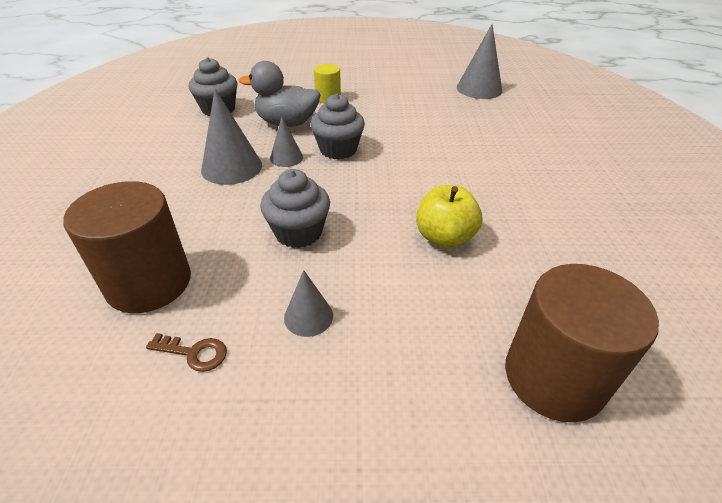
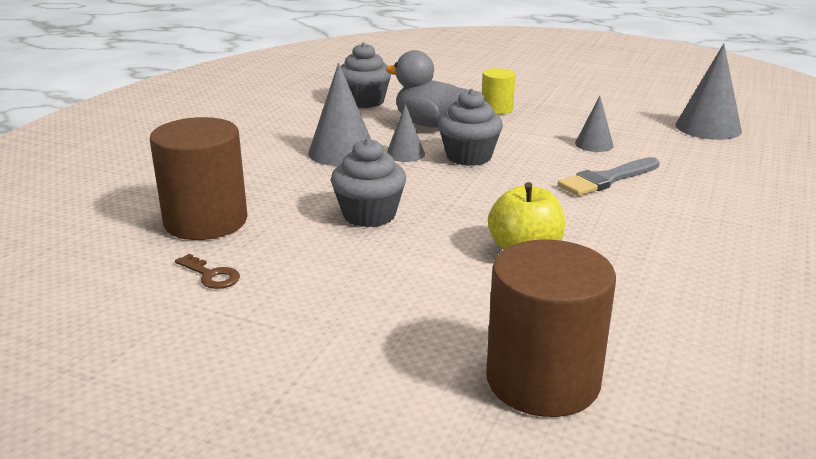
camera: 25 degrees right, 15 degrees down
(308, 316) = (329, 276): grey cone -> grey cone (594, 144)
(450, 150) = (607, 179): none -> grey brush

